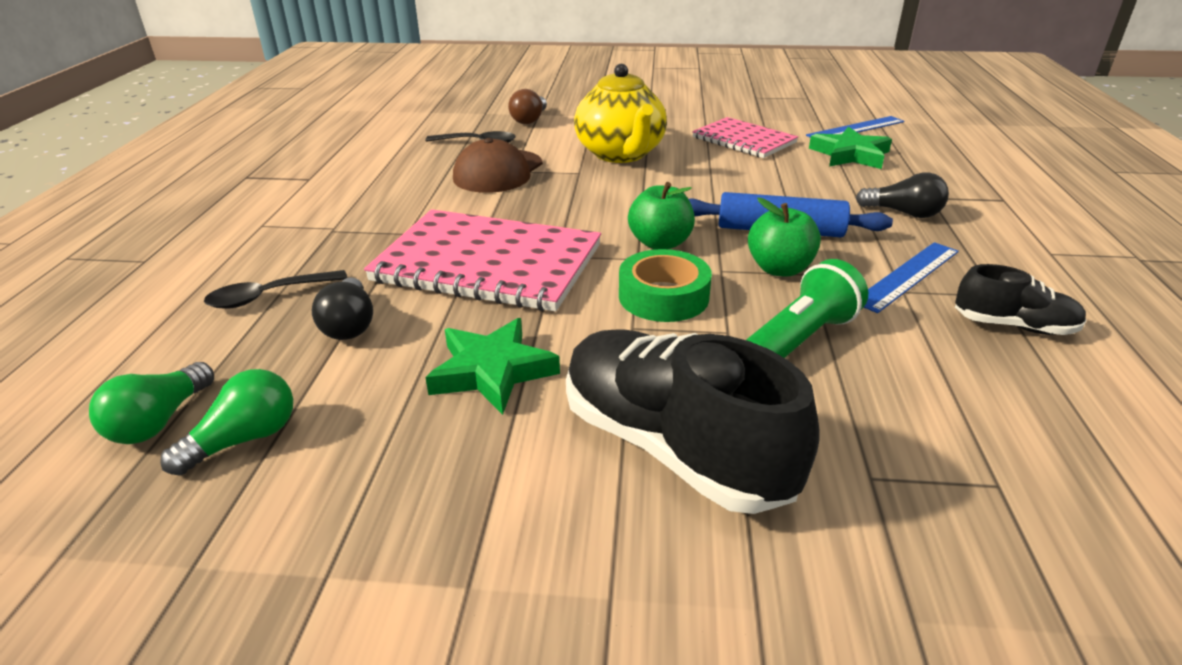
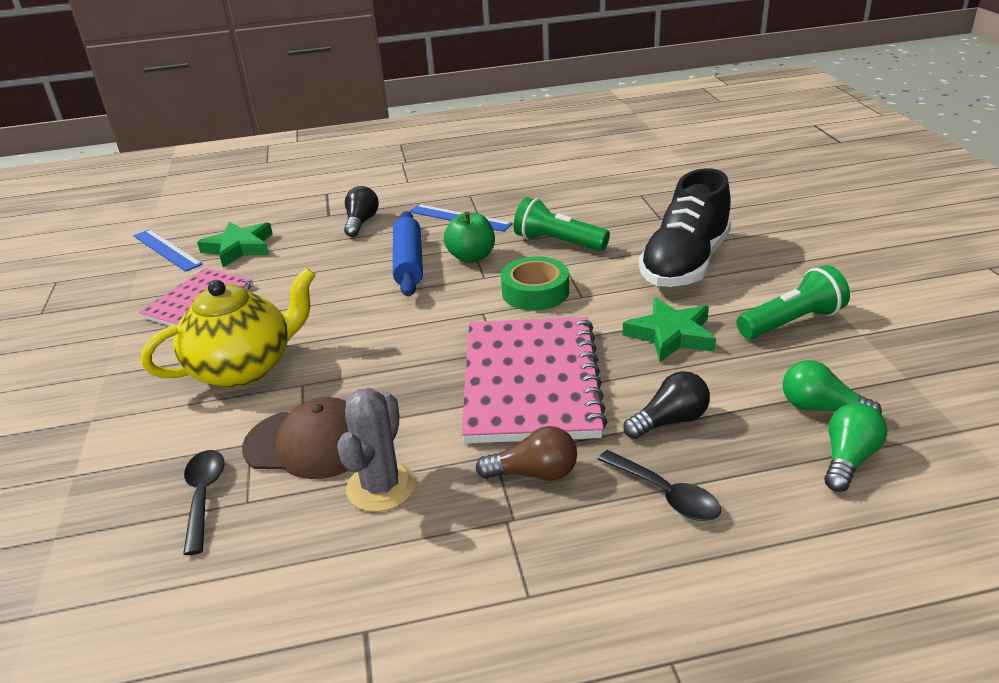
camera: 105 degrees left, 0 degrees up
(160, 421) = (848, 459): green light bulb -> green light bulb turned 60 degrees counterclockwise
(423, 190) = (381, 487): none -> grey cactus
(426, 500) = (791, 322): none -> green flashlight
(530, 120) = (102, 475): brown light bulb -> brown light bulb (534, 473)
(660, 243) = (453, 307): green apple -> none
(1013, 326) = (503, 191): black shoe -> none

